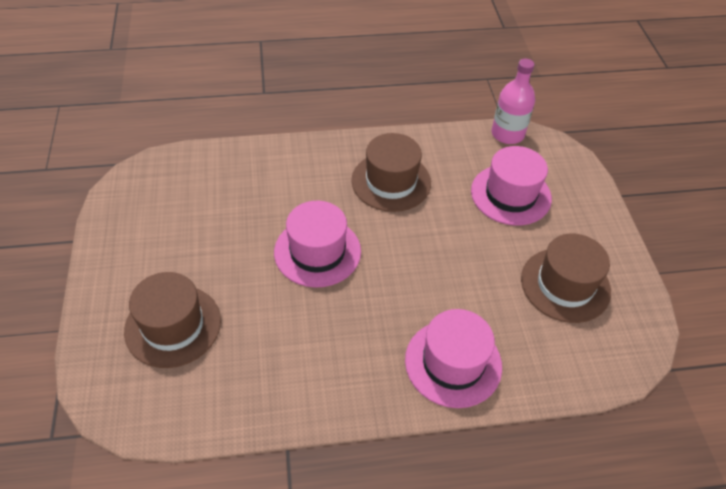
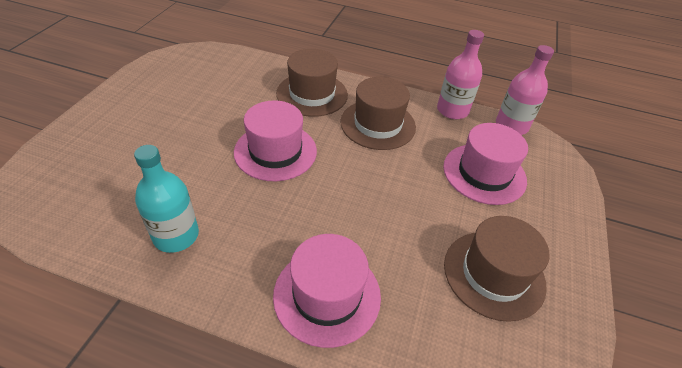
camera: 25 degrees right, 5 degrees down
(173, 325) = (120, 158): brown hat -> brown hat (312, 94)
(292, 373) = (176, 235): none -> turquoise bottle
(448, 138) = (452, 110): none -> pink bottle

